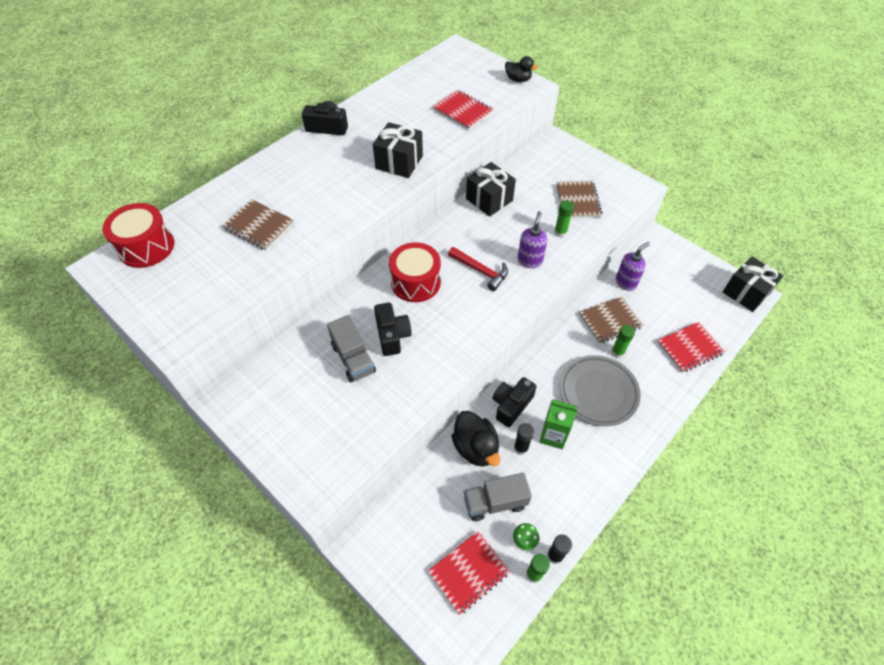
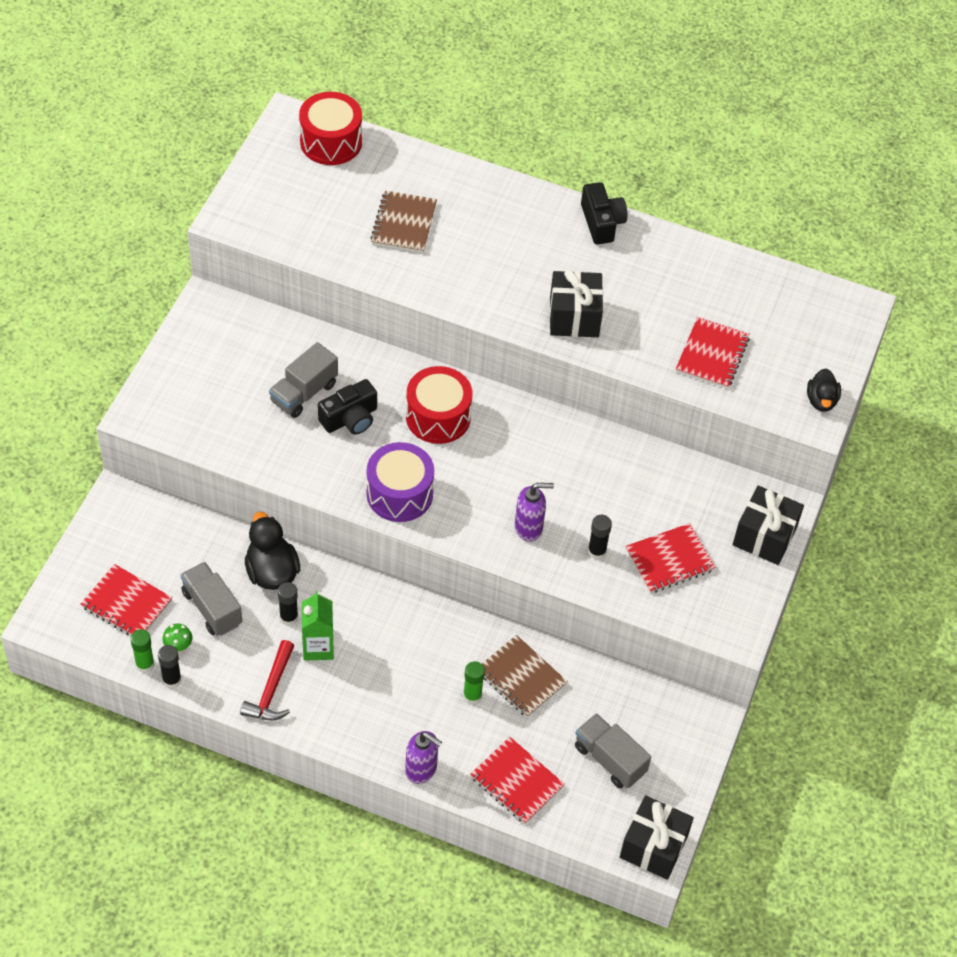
camera: 65 degrees right, 0 degrees up
(473, 324) = (399, 493): none -> purple drum
(476, 448) = (271, 571): black duck -> black duck turned 120 degrees clockwise
(480, 271) = (487, 479): red hammer -> red hammer (271, 690)
(489, 199) = (619, 455): black gift -> black gift (764, 536)
(511, 405) = (342, 593): black camera -> none
(560, 232) = (597, 551): green glue stick -> black glue stick
(577, 201) = (669, 560): brown notebook -> red notebook
(598, 392) = (400, 684): grey plate -> none
(626, 282) = (600, 686): purple soap dispenser -> purple soap dispenser (421, 769)
(680, 294) = (610, 759): none -> grey truck

